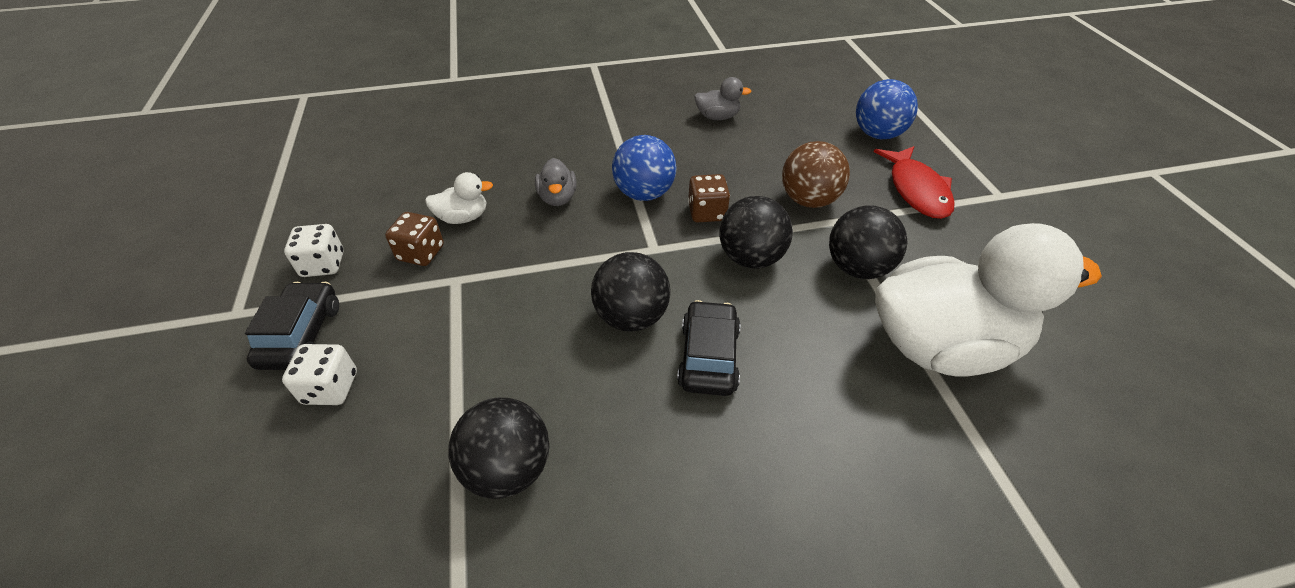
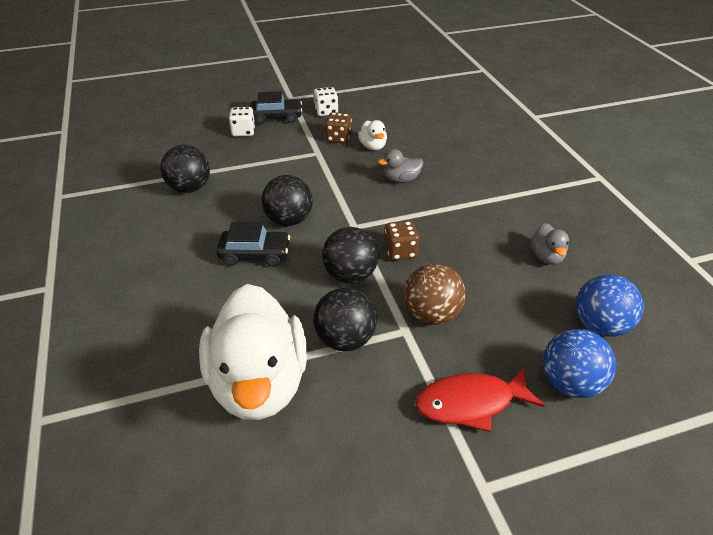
camera: 85 degrees right, 5 degrees down
(644, 193) = (416, 218): blue ball -> blue ball (600, 325)

